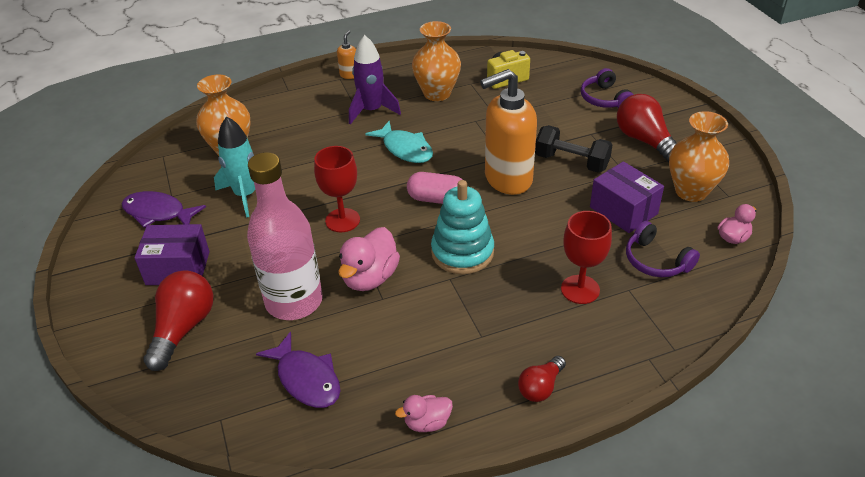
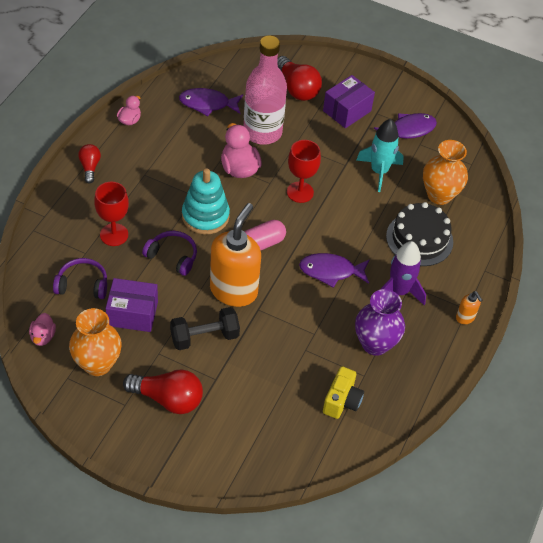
camera: 130 degrees right, 10 degrees up
(300, 131) = (419, 239): none -> black cake
(405, 149) = (331, 271): turquoise fish -> purple fish
(437, 93) = (375, 344): orange vase -> purple vase
(605, 99) = (239, 432): purple headphones -> purple headphones (172, 256)

